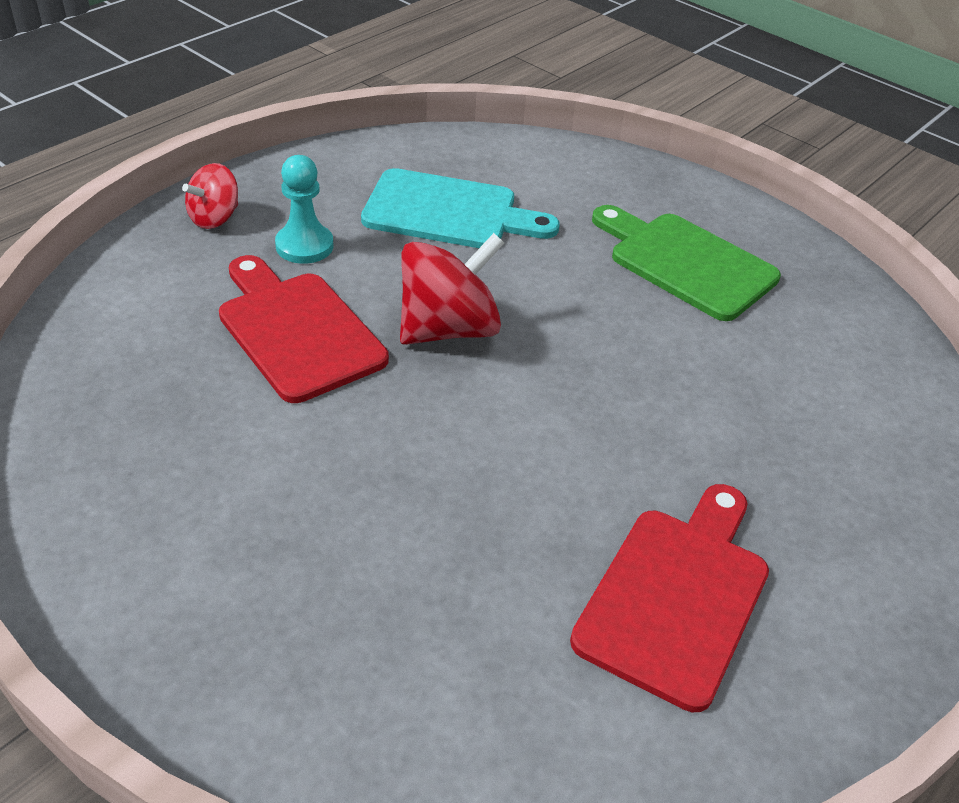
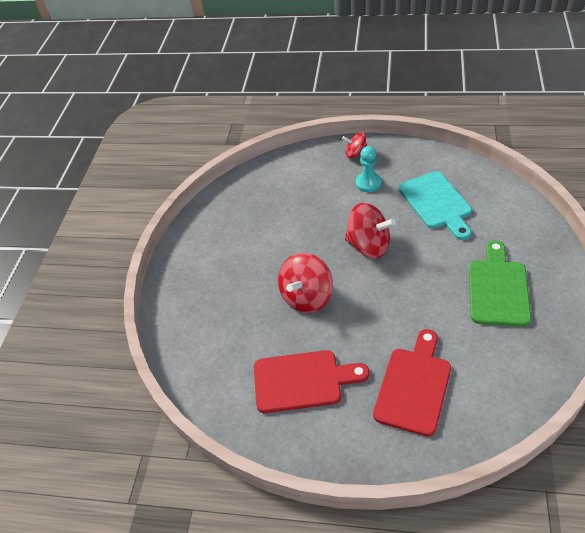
camera: 65 degrees right, 5 degrees up
(297, 331) = (324, 212): red cutting board -> red cutting board (413, 386)
(479, 473) = (307, 297): none -> red spinning top

